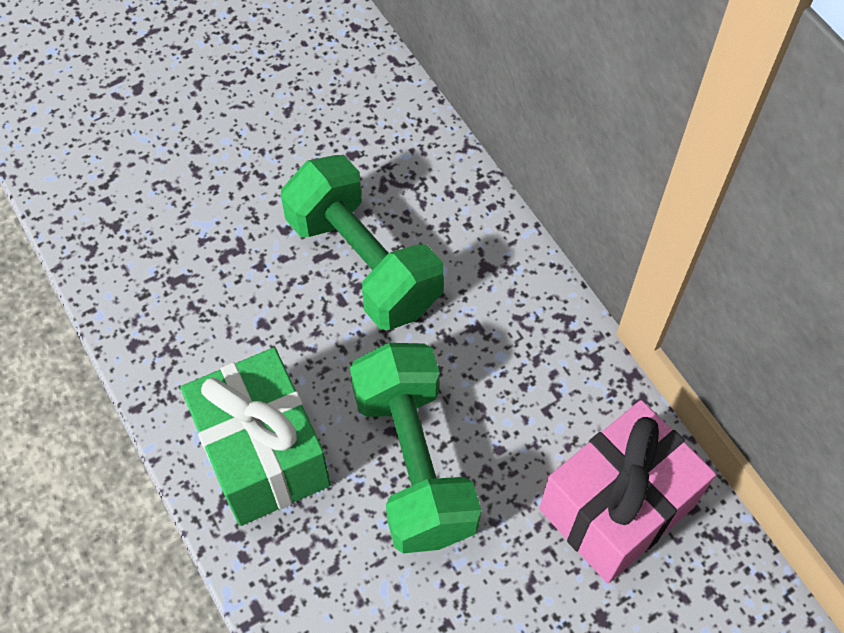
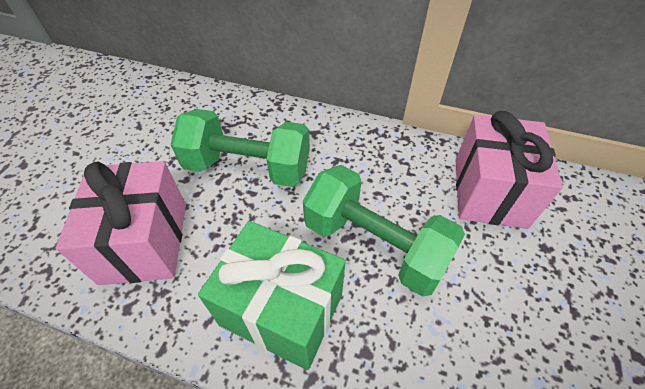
camera: 40 degrees left, 10 degrees down
(193, 282) = (145, 241): none -> pink gift

